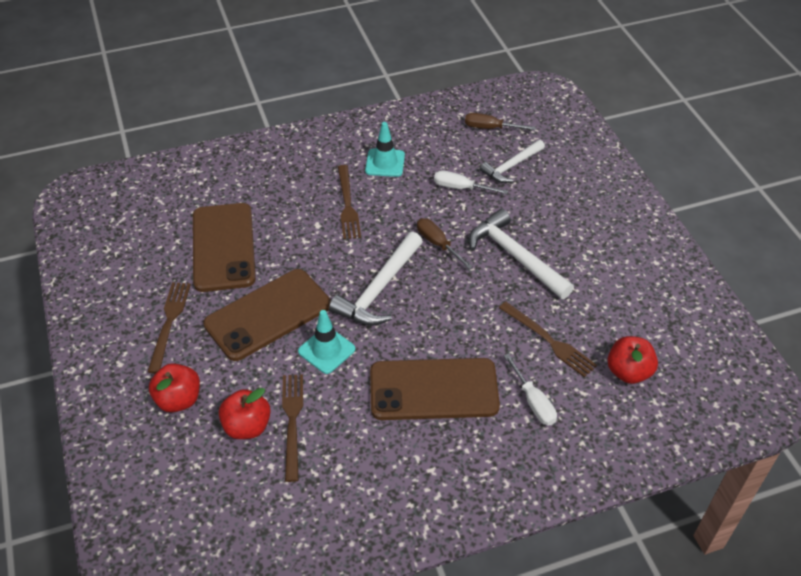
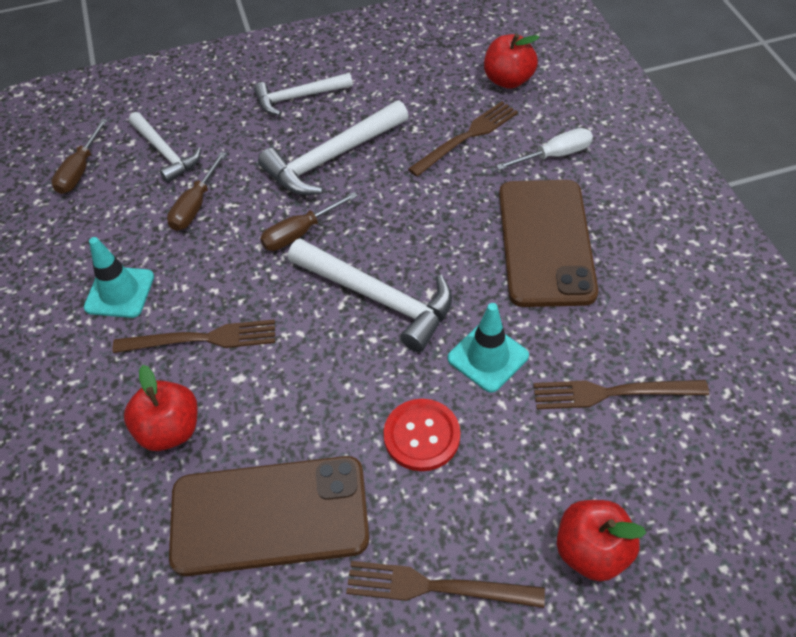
camera: 85 degrees left, 5 degrees up
(247, 426) = (628, 449): red apple -> red apple (170, 430)
(268, 315) = (421, 436): brown phone -> red button
(460, 188) = (195, 206): white screwdriver -> brown screwdriver
(582, 232) = (298, 97): none -> white hammer

